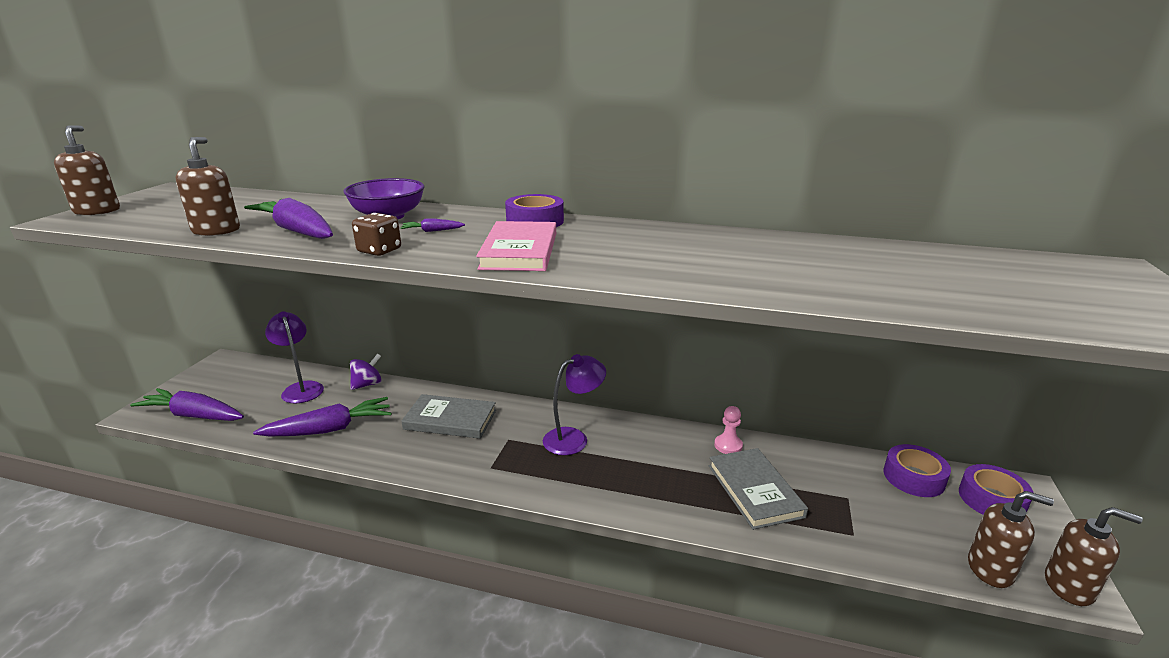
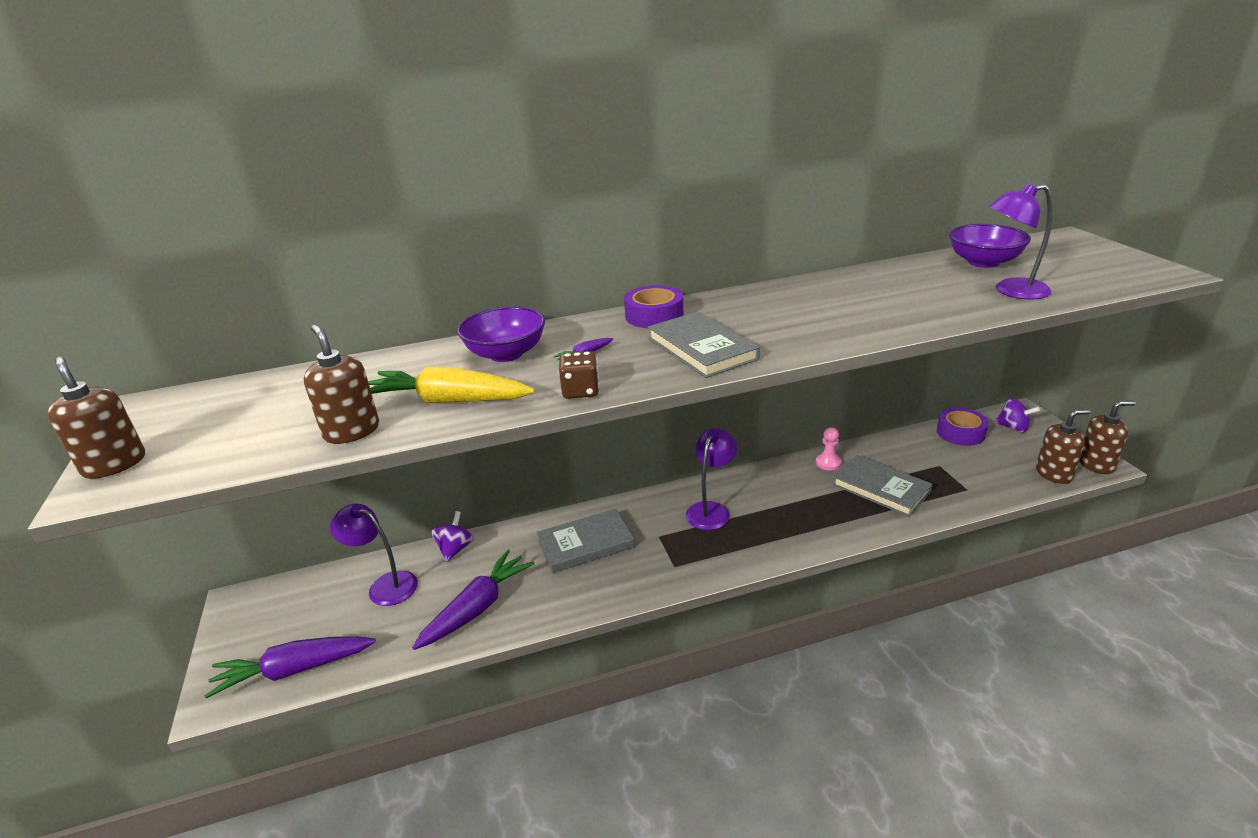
camera: 30 degrees left, 5 degrees up
(297, 231) = (448, 400): purple carrot -> yellow carrot
(519, 251) = (701, 349): pink book -> grey book
(923, 293) = (1011, 291): none -> purple lamp
(943, 262) = (983, 262): none -> purple bowl
(991, 499) = (1013, 428): purple tape -> purple spinning top

